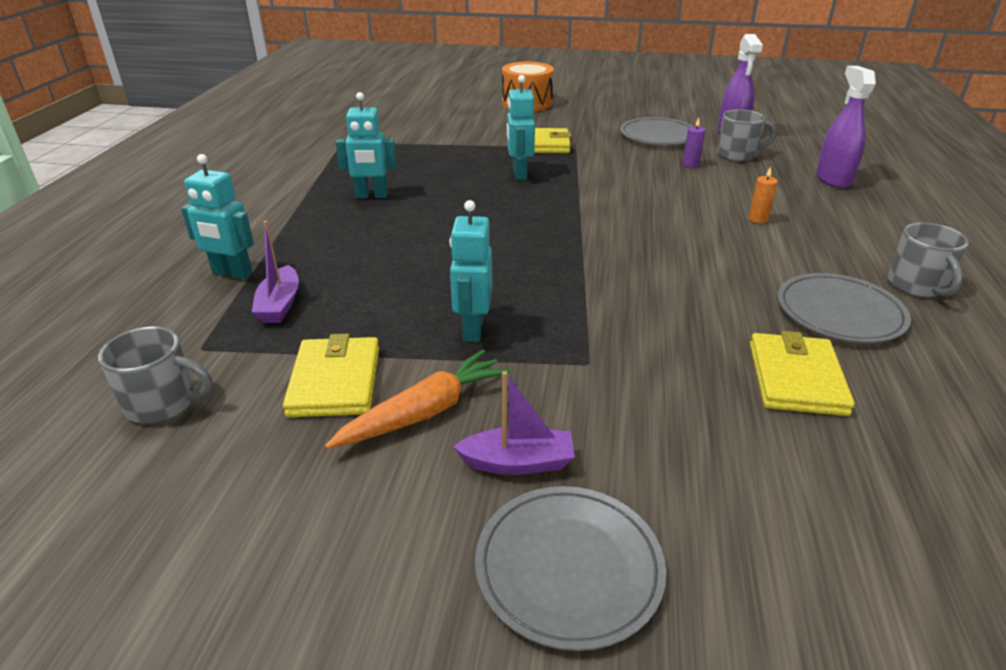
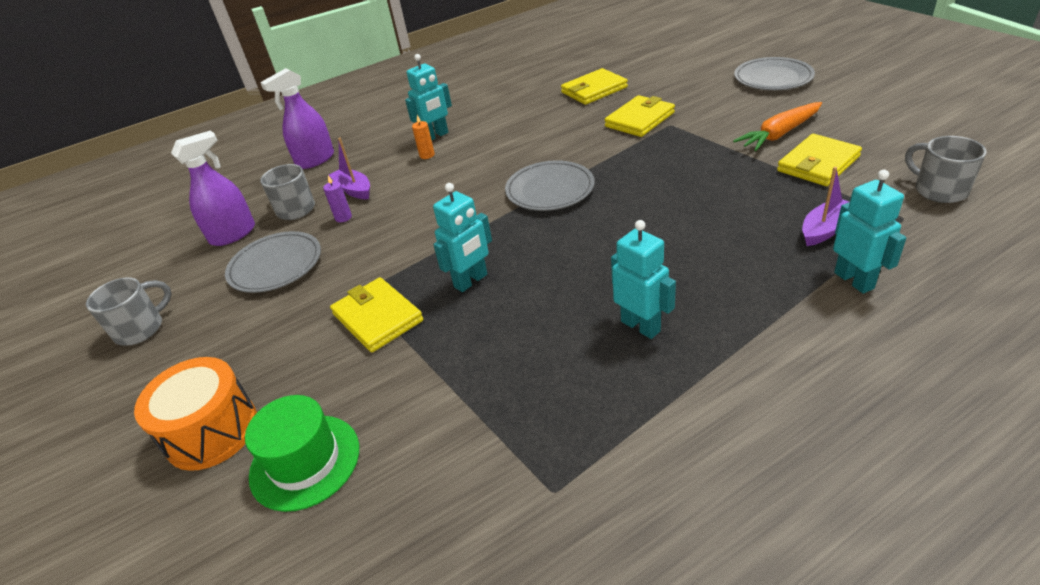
camera: 125 degrees left, 5 degrees up
(425, 412) = (779, 134): orange carrot -> orange carrot turned 45 degrees counterclockwise
(467, 112) = (305, 461): none -> green hat
(472, 329) = (707, 161): turquoise robot -> turquoise robot (436, 136)
(518, 462) = (756, 105): purple boat -> purple boat (354, 190)
(639, 353) = (640, 119): none -> yellow wallet
(839, 312) = (518, 101): grey plate -> grey plate (550, 190)
(917, 286) = (459, 97): grey mug -> grey mug (141, 329)

